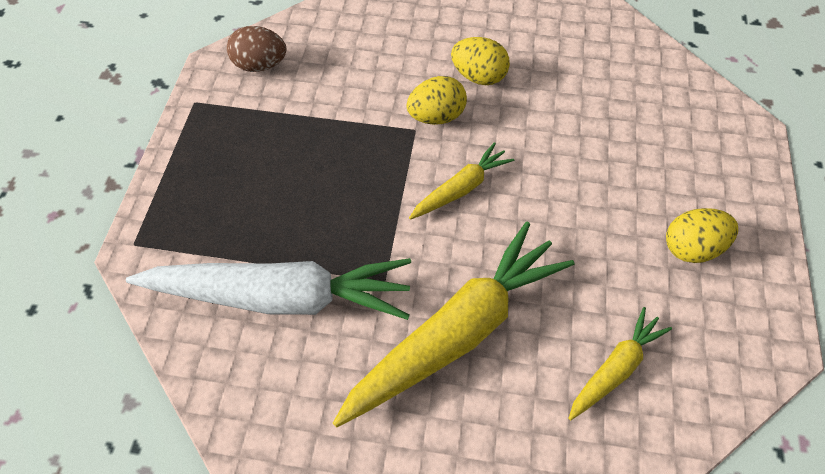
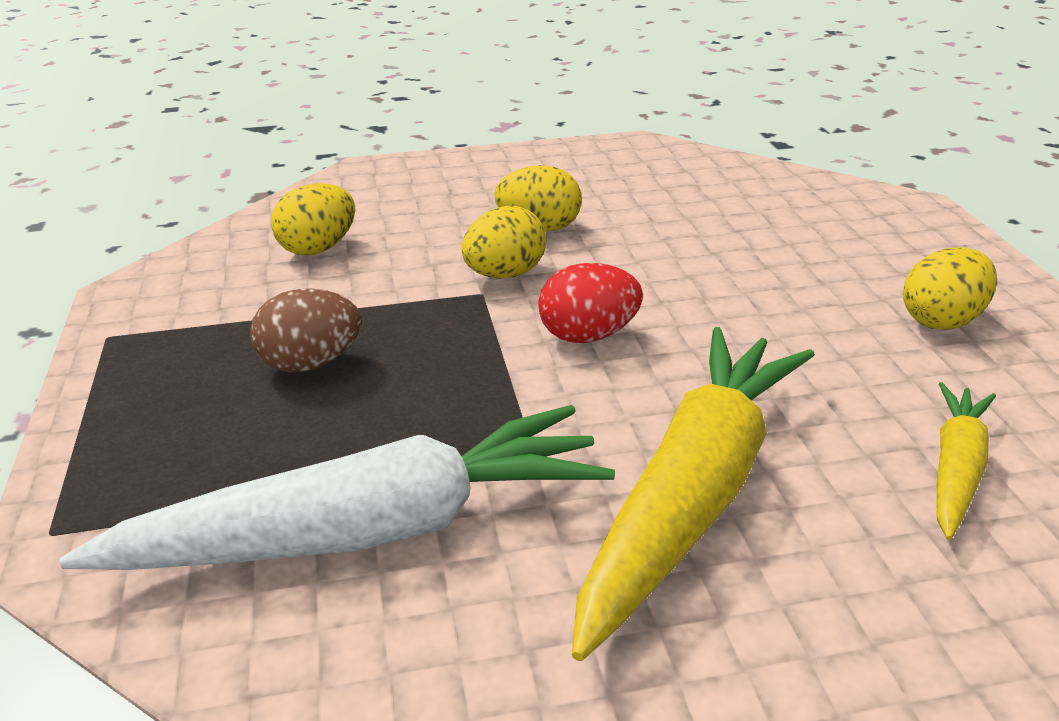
camera: 20 degrees left, 25 degrees down
(260, 65) = (204, 278): brown egg -> brown egg (311, 363)
(334, 56) = (318, 248): none -> yellow egg
(461, 188) = (588, 335): yellow carrot -> red egg

